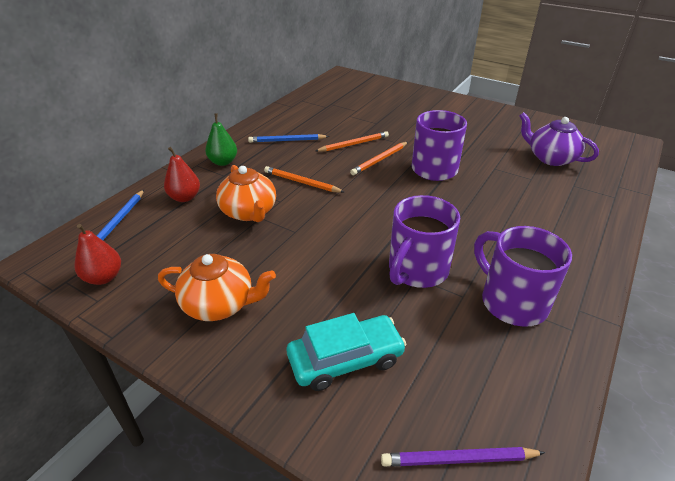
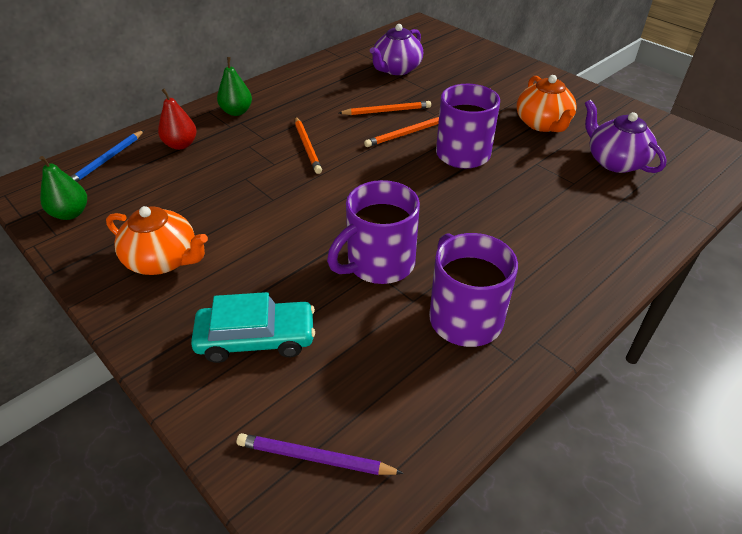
camera: 15 degrees right, 5 degrees up
(104, 277) = (70, 213): red pear -> green pear
(249, 212) = (237, 171): orange teapot -> orange teapot (543, 124)
(287, 140) = (315, 97): blue pencil -> none
(302, 182) = (307, 147): orange pencil -> orange pencil turned 150 degrees counterclockwise
(343, 110) = (396, 69): none -> purple teapot

